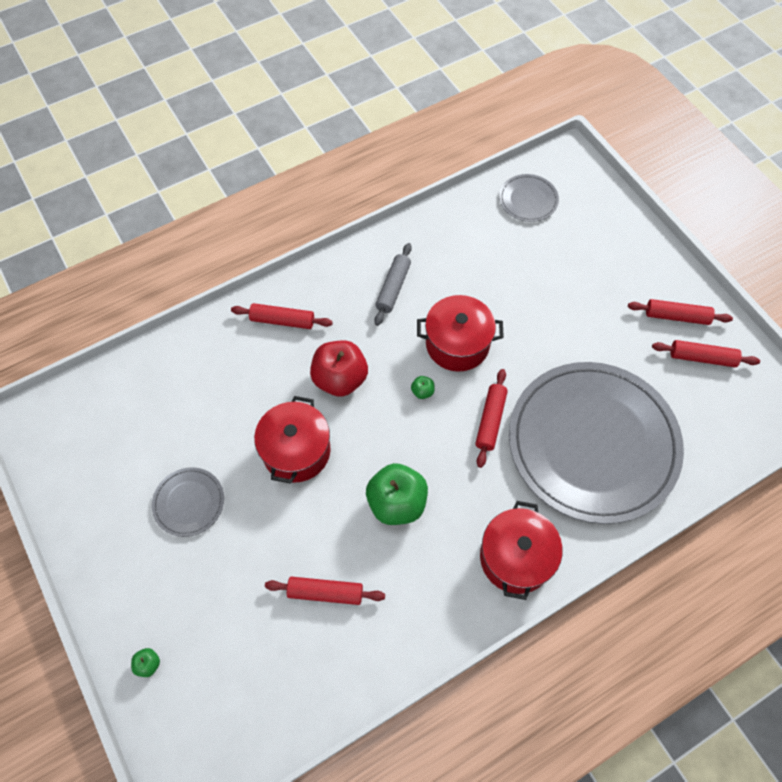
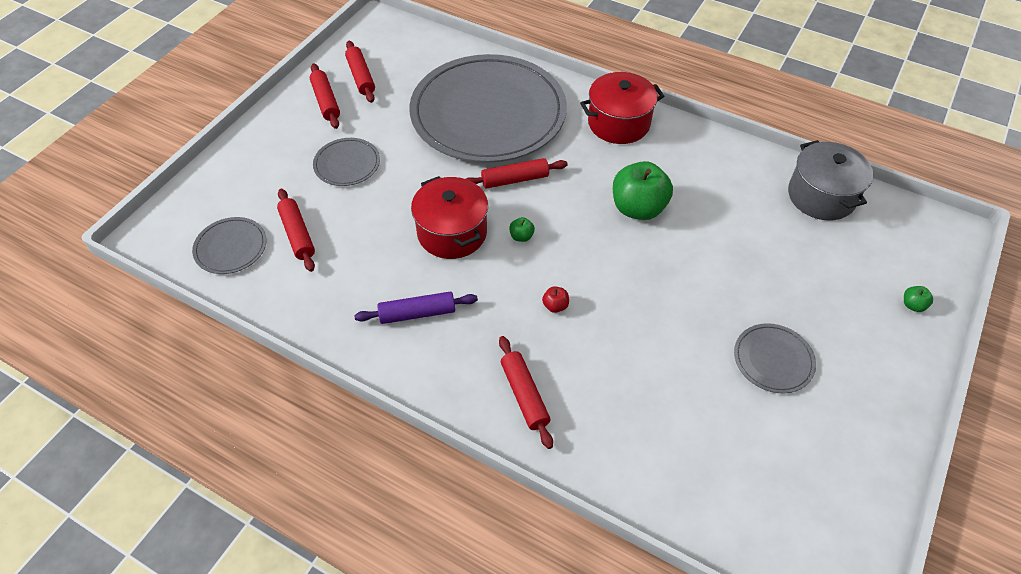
camera: 120 degrees left, 10 degrees down
(296, 451) = (654, 302): red pot -> none
(307, 690) = (821, 196): none -> grey pot
(325, 593) = (748, 219): red rolling pin -> red rolling pin (298, 234)
(340, 379) = (555, 306): red apple -> red apple, size x0.42
(393, 288) = (417, 313): grey rolling pin -> purple rolling pin
(581, 302) = (347, 164): none -> grey plate

